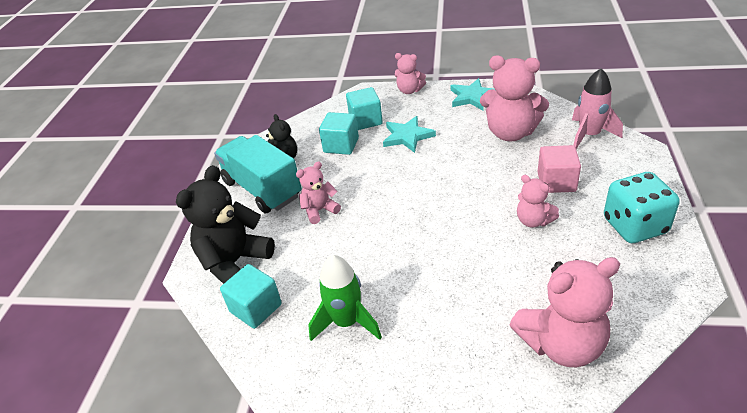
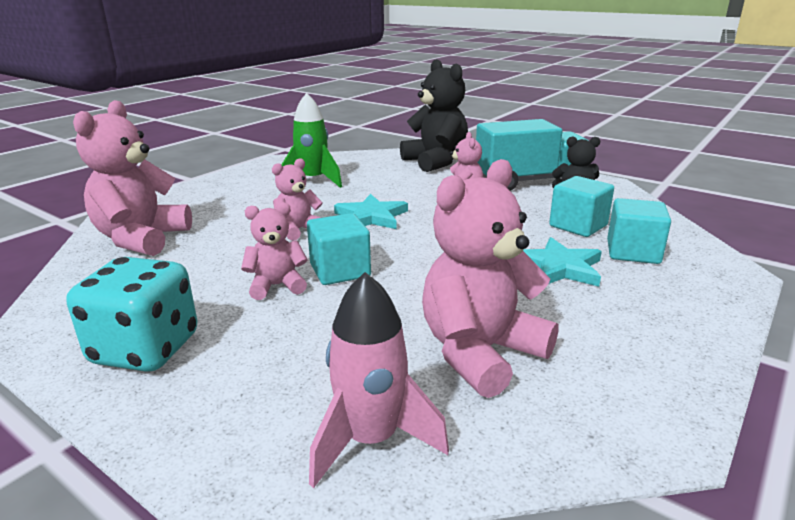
camera: 115 degrees right, 15 degrees down
(256, 308) = (376, 161): turquoise cube -> turquoise cube (340, 271)
(409, 90) = (719, 309): pink teddy bear -> pink teddy bear (298, 230)
(472, 97) = (650, 365): turquoise star -> turquoise star (371, 217)
(556, 182) = (310, 334): pink cube -> none

